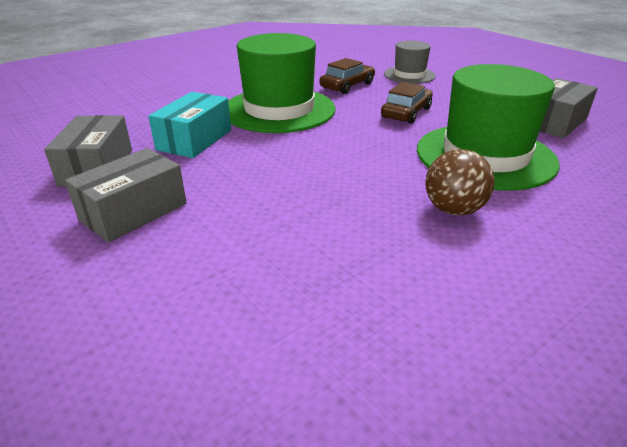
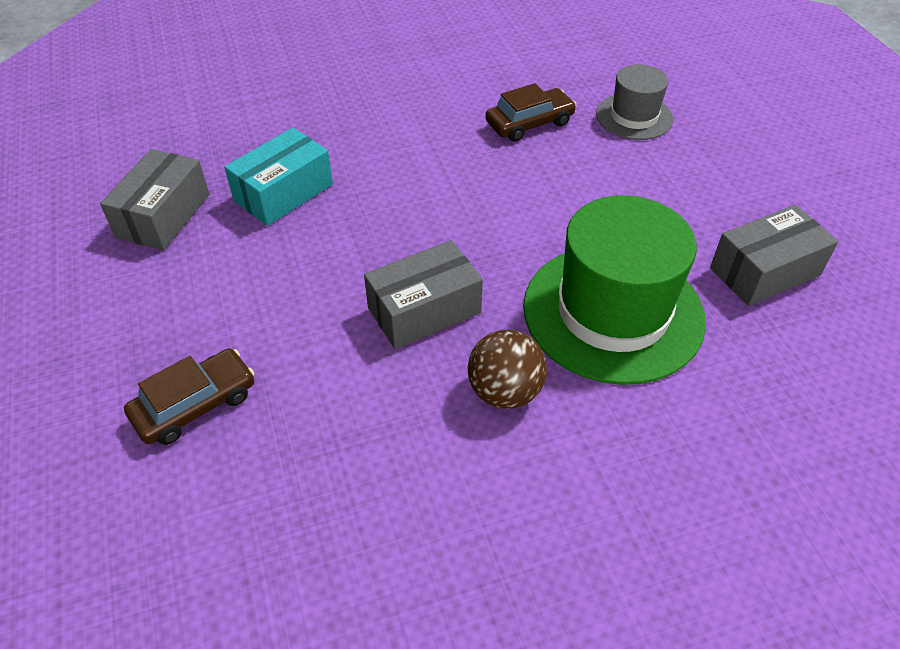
camera: 20 degrees right, 15 degrees up
(133, 211) = (173, 297): grey box -> grey box (424, 310)
(279, 110) = (410, 157): green hat -> none
(406, 113) = (571, 201): brown car -> brown car (195, 405)

